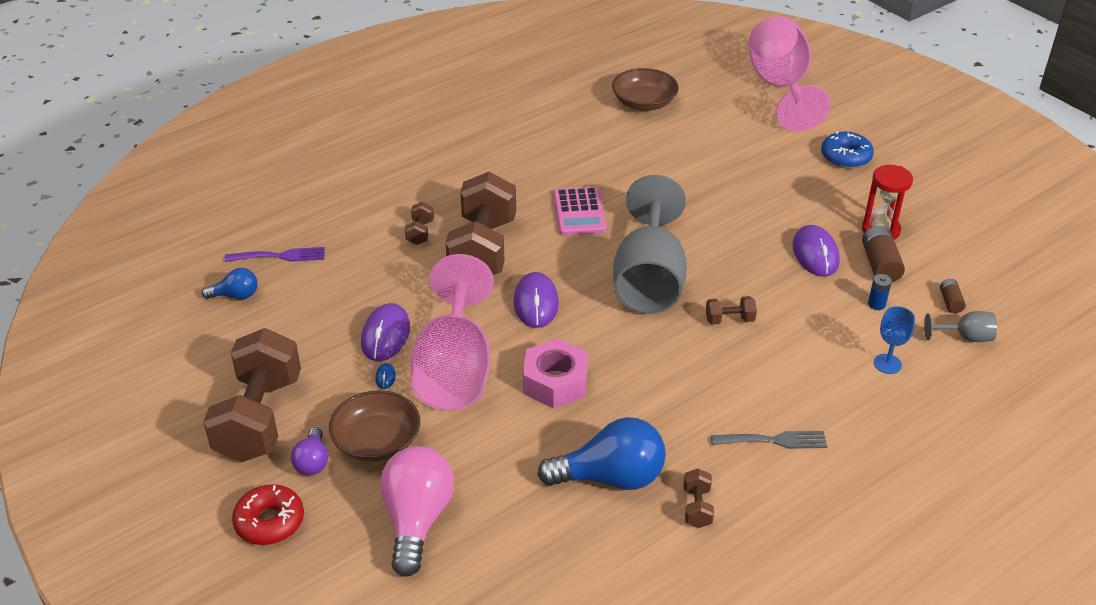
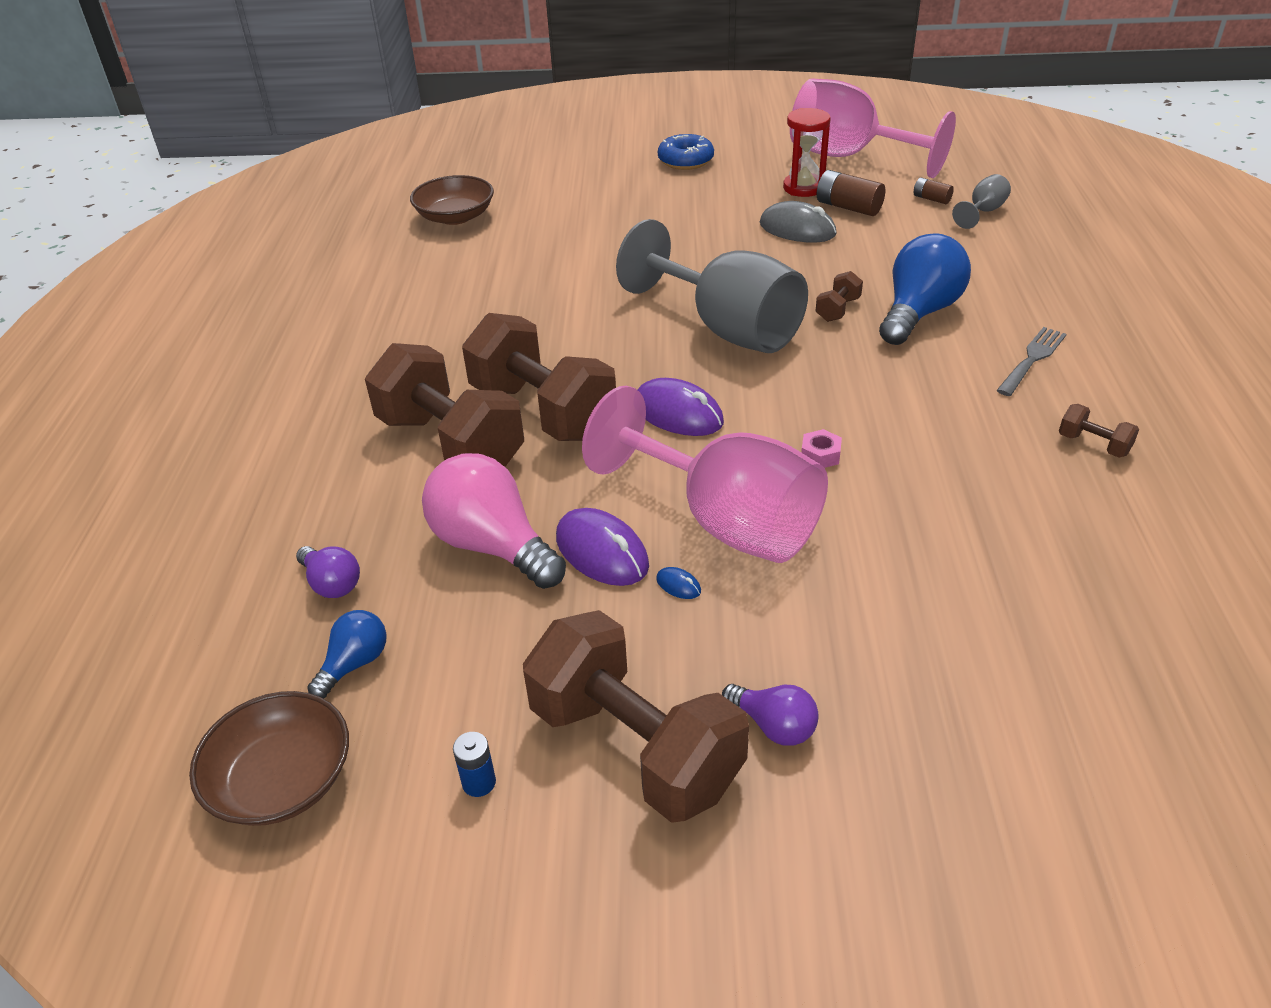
camera: 50 degrees left, 0 degrees up
(270, 522) = (856, 826): red donut -> none
(280, 256) = (332, 584): purple fork -> purple light bulb
(377, 441) = (788, 644): brown bowl -> brown bowl (282, 779)
(417, 520) = (962, 668): pink light bulb -> pink light bulb (492, 546)
(420, 232) = (451, 444): brown dumbbell -> brown dumbbell, size x2.47
(555, 382) = (820, 455): pink nut -> pink nut, size x0.46
(579, 212) = (568, 324): pink calculator -> none
(610, 477) = (1005, 482): blue light bulb -> blue light bulb (918, 313)
(780, 88) = (546, 147): pink goblet -> pink goblet (849, 157)
(815, 254) = (797, 229): purple mouse -> grey mouse
(876, 304) = (898, 231): blue battery -> blue battery (479, 782)
(887, 364) = (981, 259): blue goblet -> none

